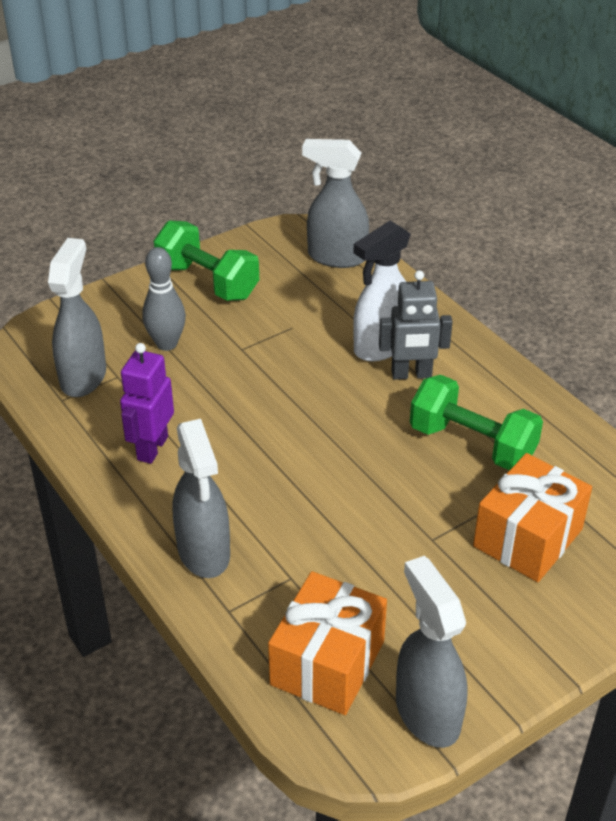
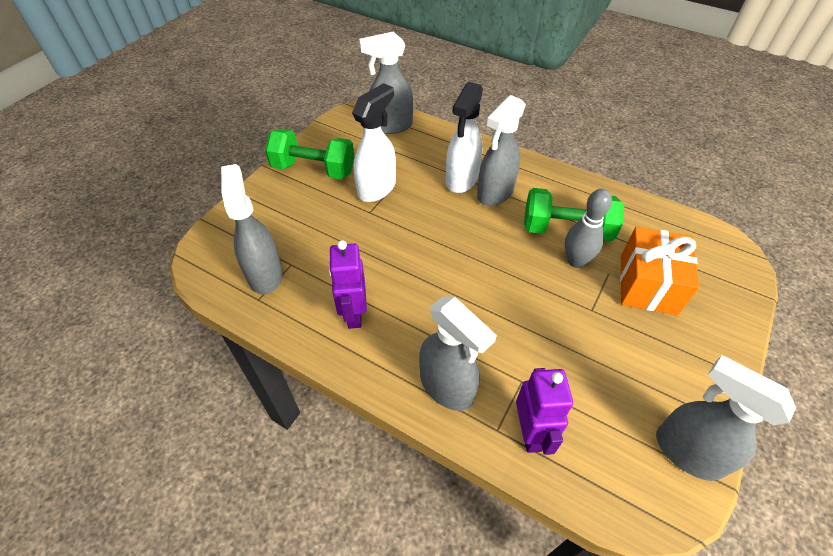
camera: 25 degrees left, 10 degrees up
(166, 344) = (313, 226): grey bowling pin -> grey bowling pin (576, 261)
(263, 627) = (530, 432): none -> purple robot
(268, 325) = (377, 188): none -> white spray bottle
(327, 663) = (595, 442): orange gift -> none
(411, 374) = (495, 193): grey robot -> grey spray bottle

